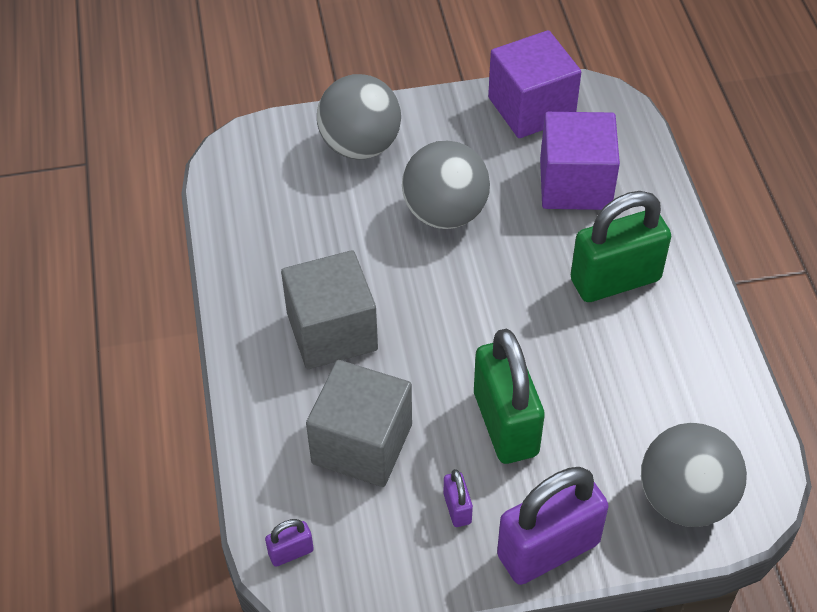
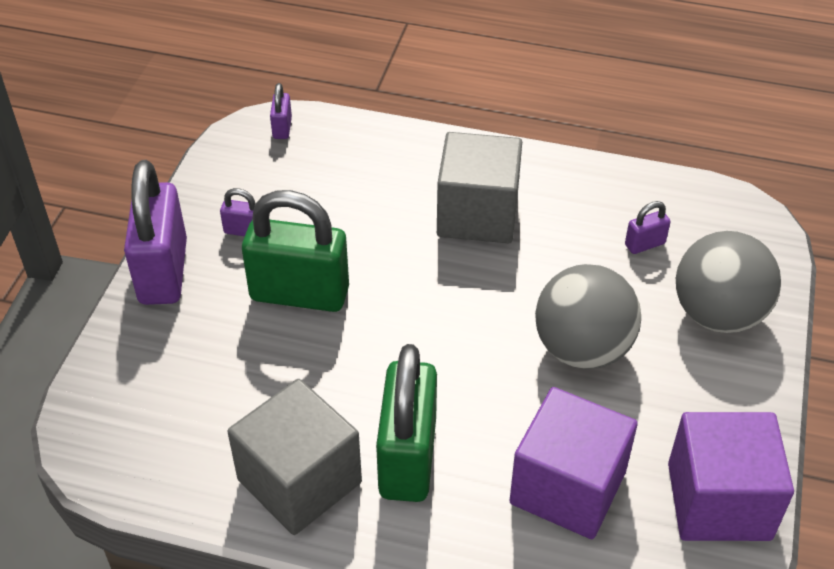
camera: 115 degrees right, 5 degrees down
(306, 207) = (644, 244): none -> purple padlock
(362, 444) = (347, 195): grey cube -> grey cube (299, 481)
(685, 499) = (129, 387): grey ball -> none

